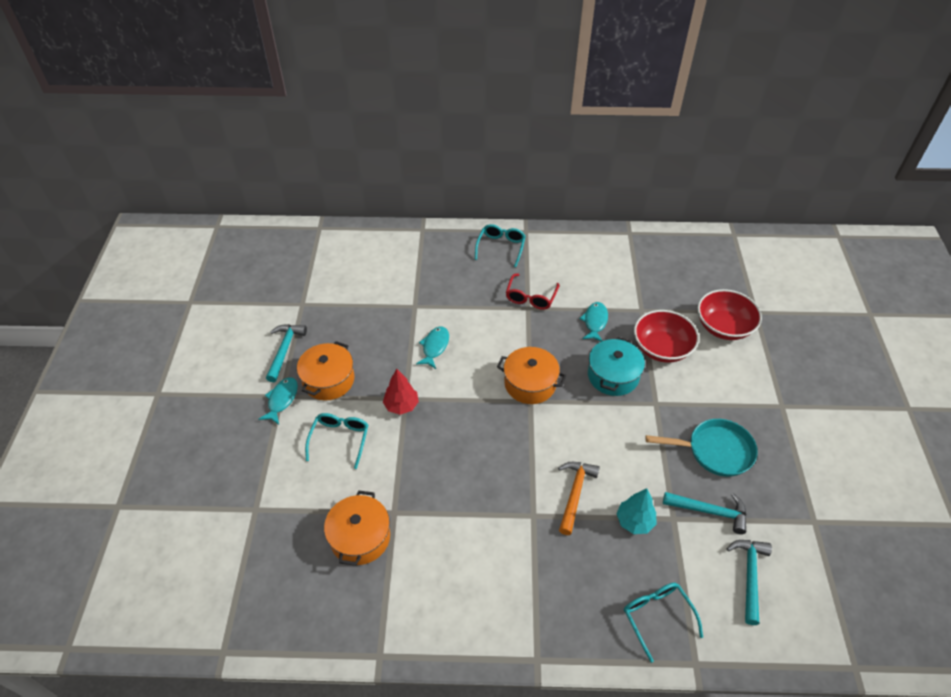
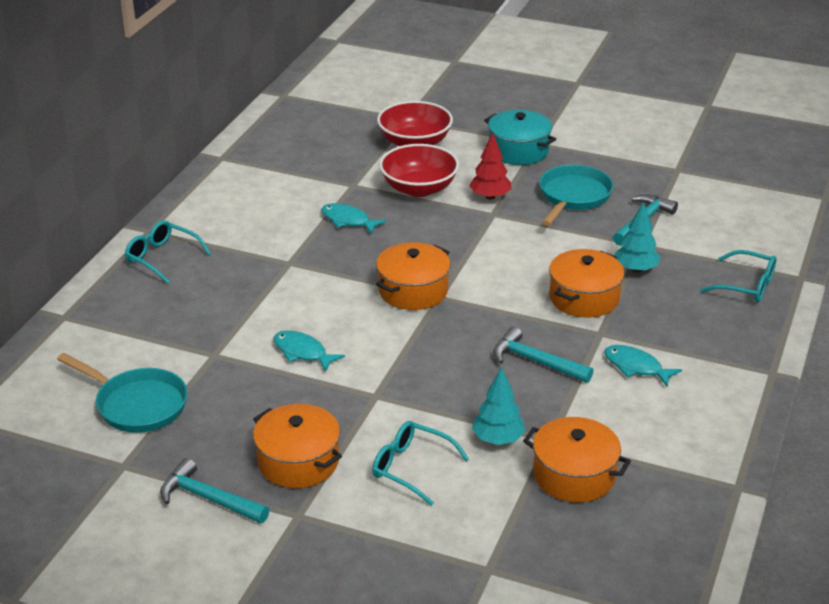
camera: 70 degrees left, 15 degrees down
(282, 400) = (306, 515): turquoise fish -> turquoise fish (636, 367)
(355, 290) = (137, 405): none -> turquoise pan
(384, 480) = (498, 439): none -> turquoise tree
(401, 405) = (386, 401): red tree -> red tree (490, 196)
(531, 297) = (273, 256): red glasses -> none
(575, 493) = (584, 298): orange hammer -> orange pot
(613, 376) = (437, 230): turquoise pot -> turquoise pot (518, 150)
(657, 616) = (747, 285): turquoise glasses -> turquoise glasses turned 150 degrees counterclockwise
(749, 575) = (721, 221): turquoise hammer -> turquoise hammer (535, 361)

